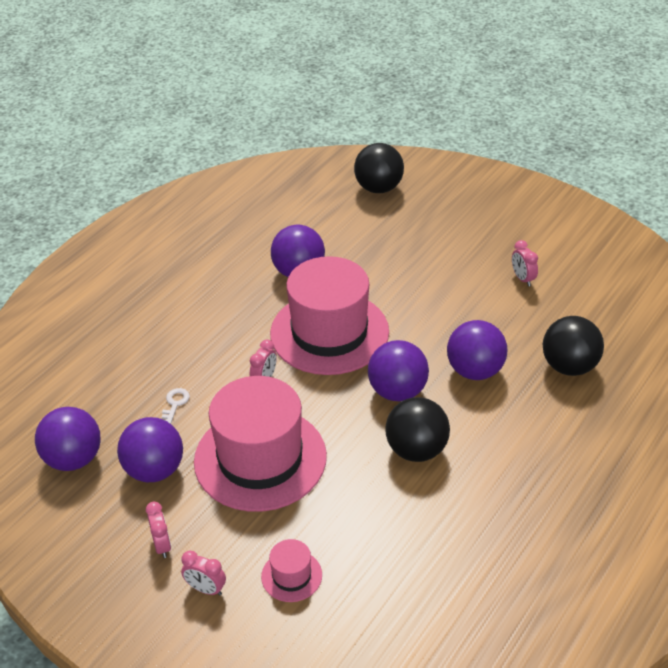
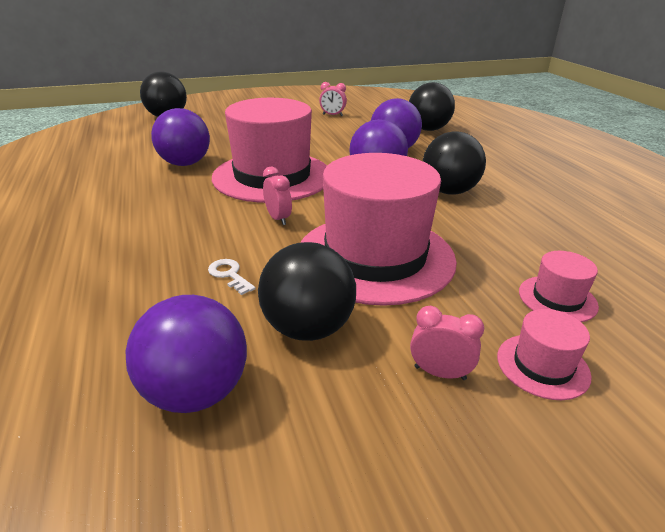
camera: 55 degrees left, 10 degrees down
(154, 470) = (308, 328): purple ball -> black ball
(206, 589) = (542, 366): pink clock -> pink hat

